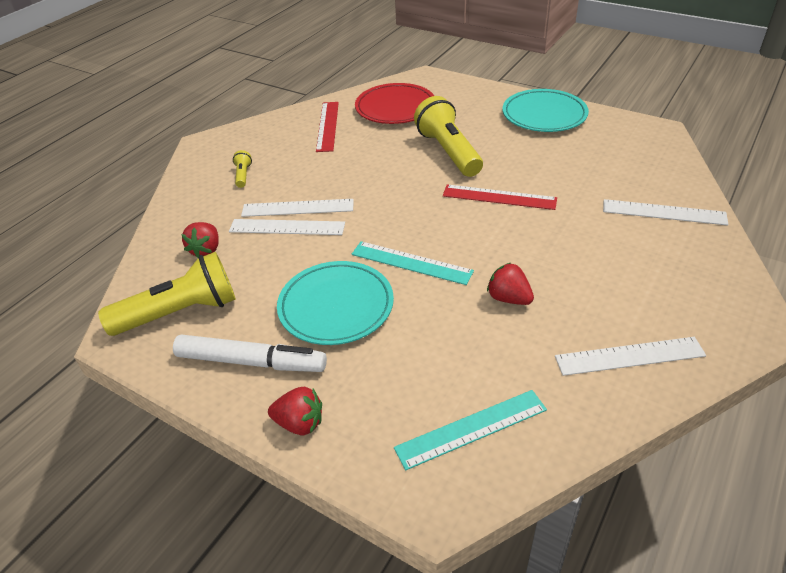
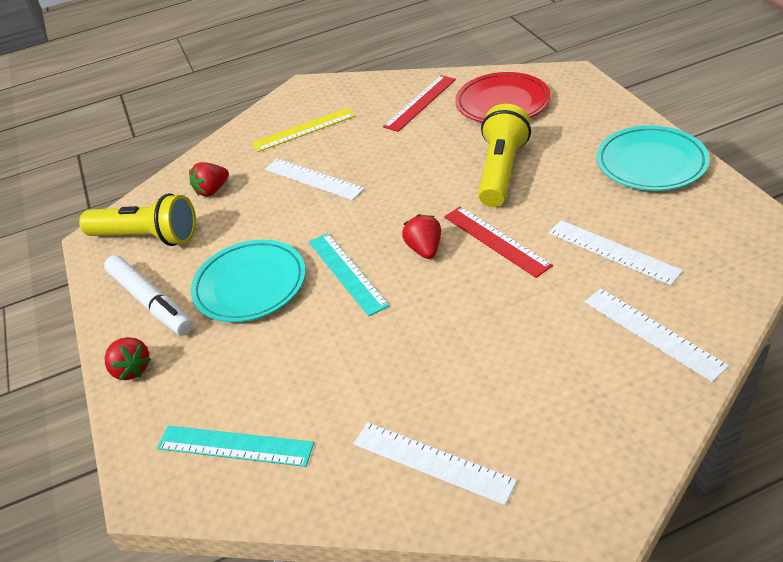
camera: 40 degrees right, 0 degrees up
(243, 175) = (304, 130): yellow flashlight -> yellow ruler
(287, 227) = (287, 194): white ruler -> white ruler (612, 251)
(508, 298) = (390, 348): red strawberry -> red strawberry (424, 249)

